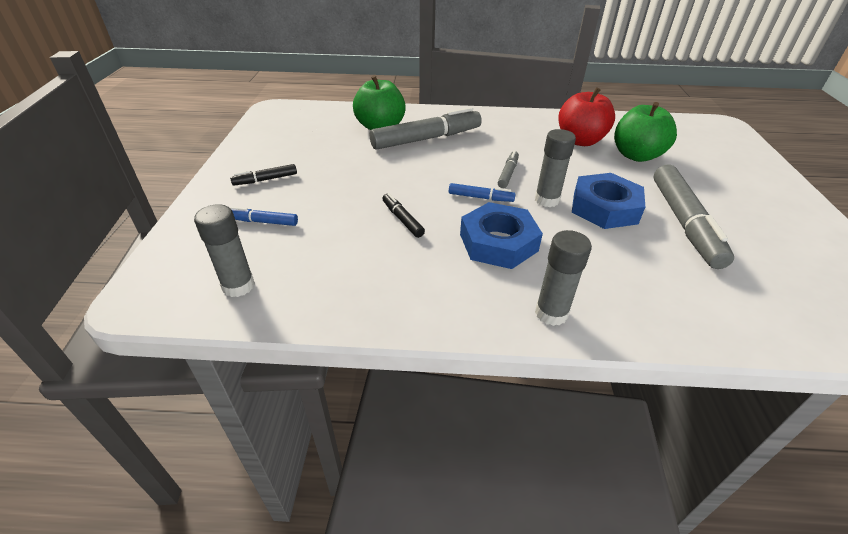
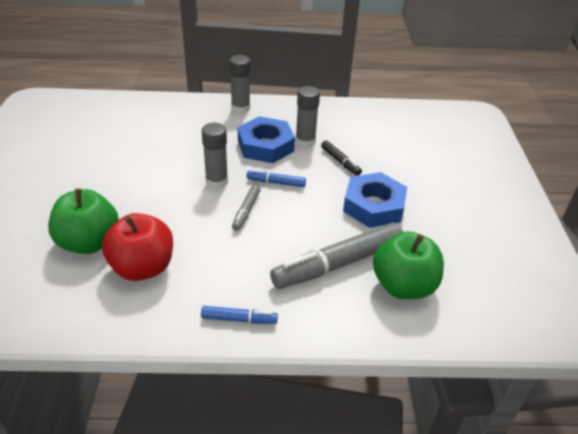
camera: 175 degrees right, 0 degrees up
(238, 286) = (428, 119): grey glue stick -> grey glue stick (305, 141)
(263, 222) = (446, 158): blue marker -> blue marker (239, 319)
(265, 180) = (478, 197): black marker -> none
(604, 208) = (168, 175): blue nut -> blue nut (374, 206)
(684, 223) = (109, 163): grey marker -> none

